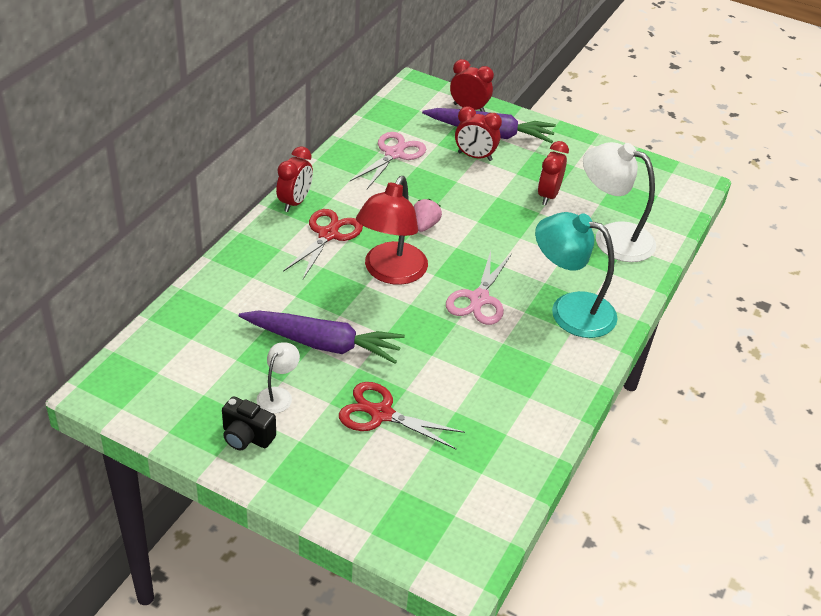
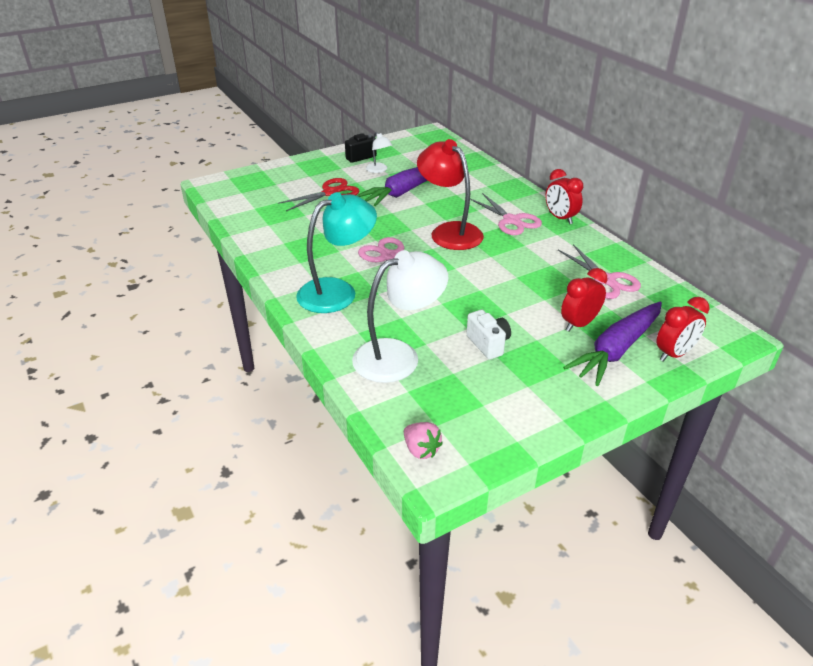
camera: 125 degrees right, 5 degrees down
(328, 234) = (511, 221): red scissors -> pink scissors
(425, 225) = (493, 262): pink strawberry -> pink strawberry (421, 450)
(548, 195) = (488, 344): red clock -> white camera

